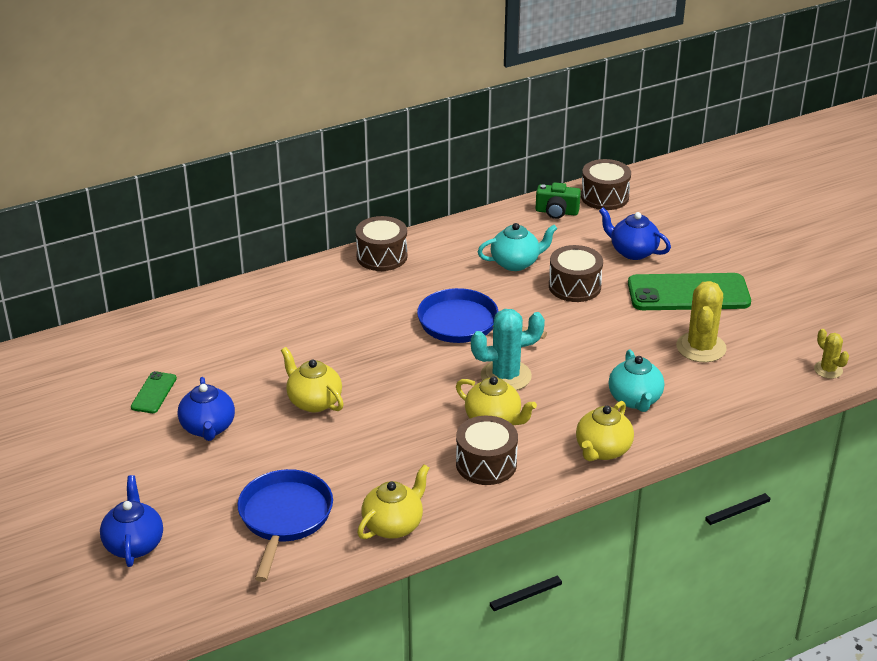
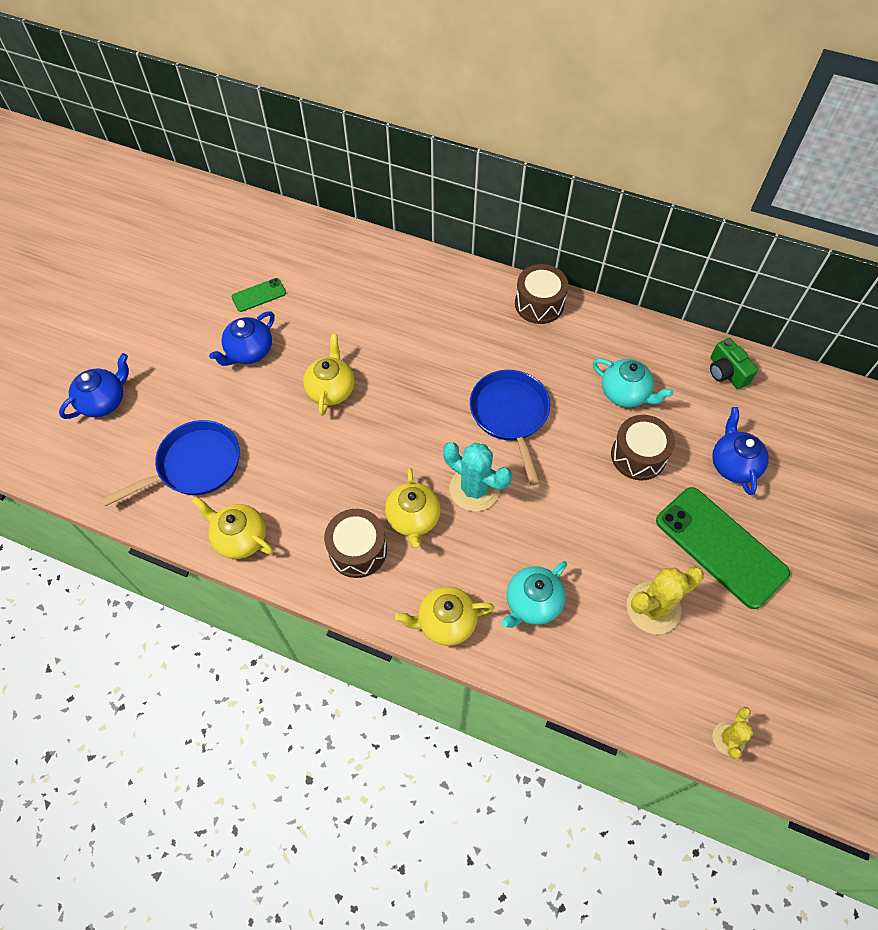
camera: 50 degrees right, 25 degrees up
(393, 525) = (240, 538): yellow teapot -> yellow teapot turned 150 degrees counterclockwise
(604, 197) = (788, 390): brown drum -> none

